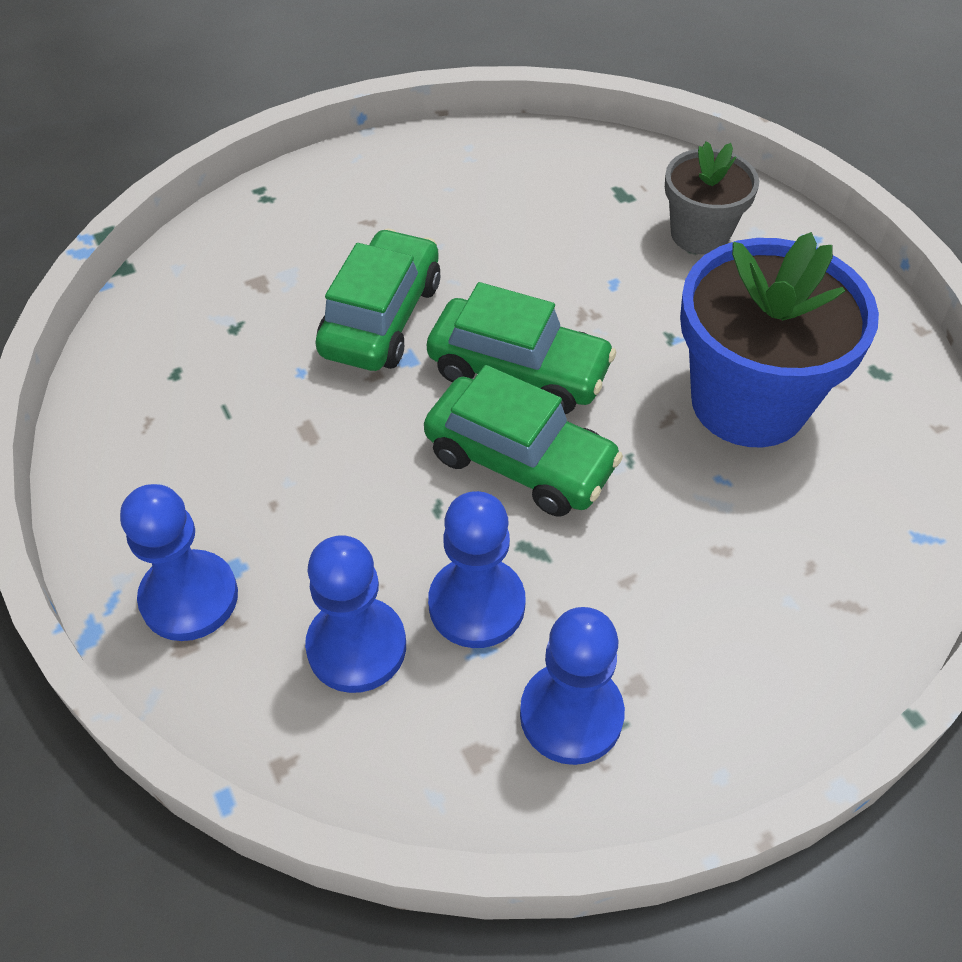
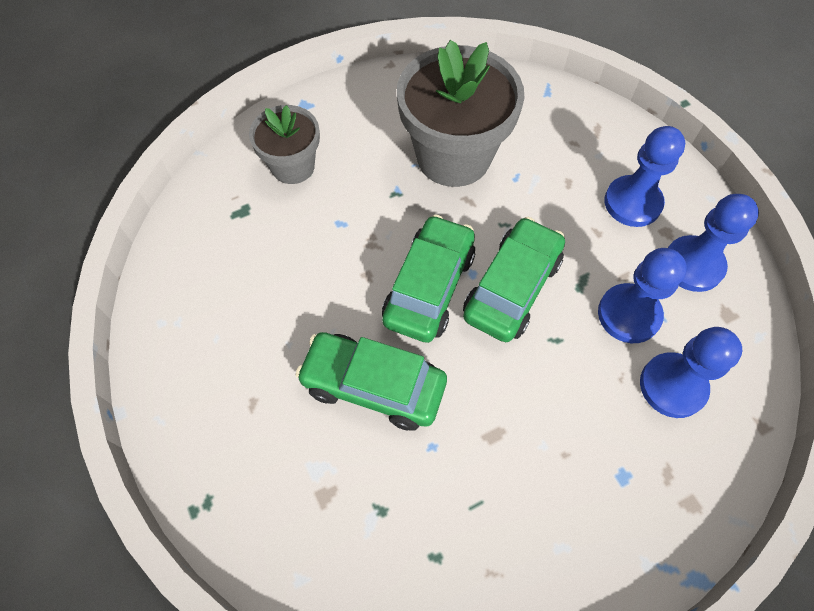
camera: 90 degrees left, 10 degrees up
(189, 598) = (655, 506): blue pawn -> blue pawn (632, 203)
(748, 402) = (453, 156): blue flower pot -> grey flower pot

